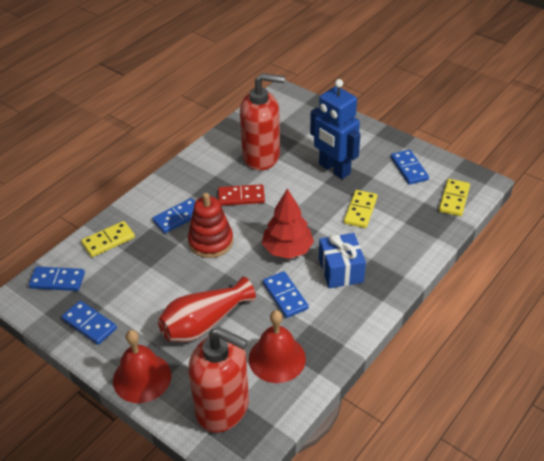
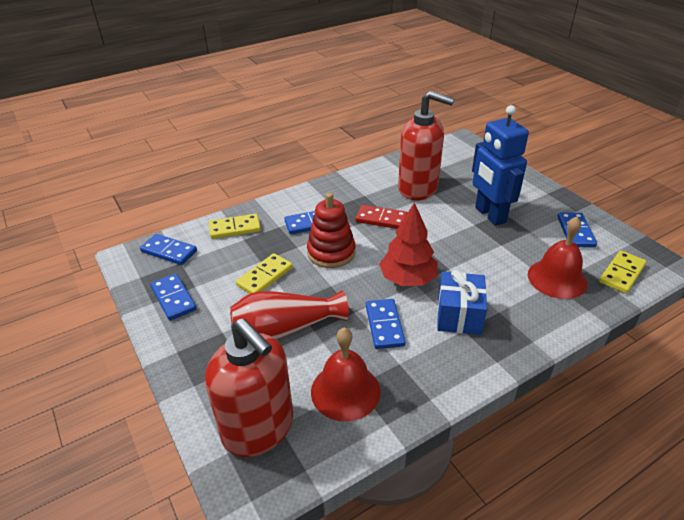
camera: 20 degrees right, 5 degrees down
(142, 377) = (192, 367): red bell -> red bell (557, 278)
(360, 210) = (504, 260): yellow domino -> yellow domino (264, 276)

